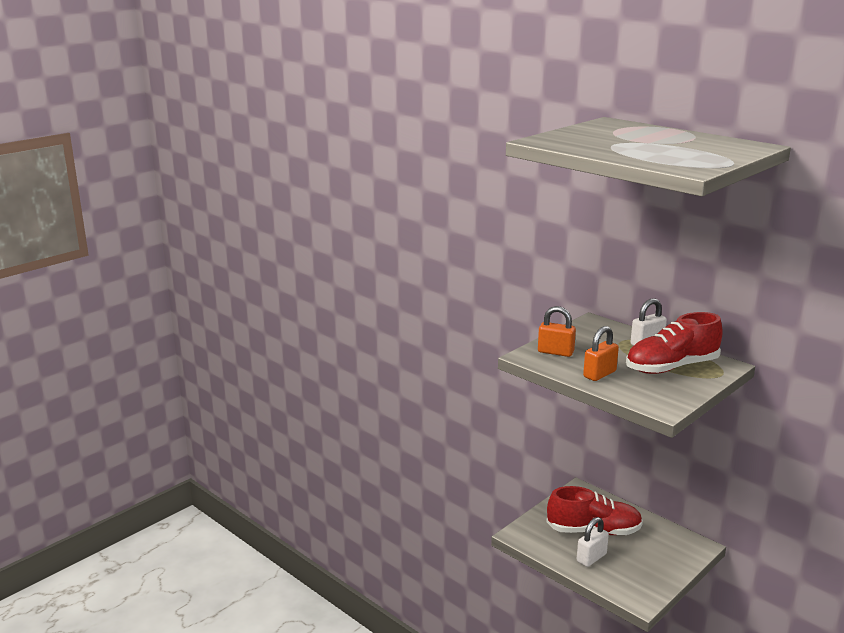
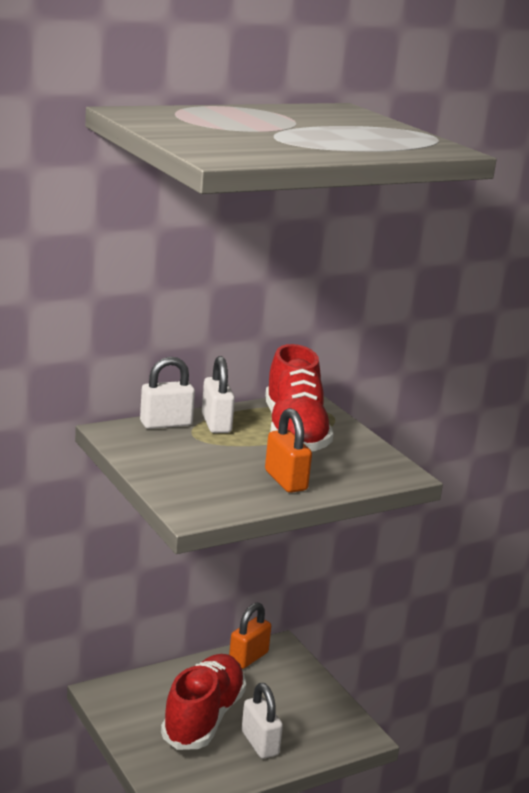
camera: 75 degrees left, 0 degrees up
(555, 352) = (195, 488): orange padlock -> orange padlock (248, 657)
(624, 331) = (166, 424): none -> white padlock

